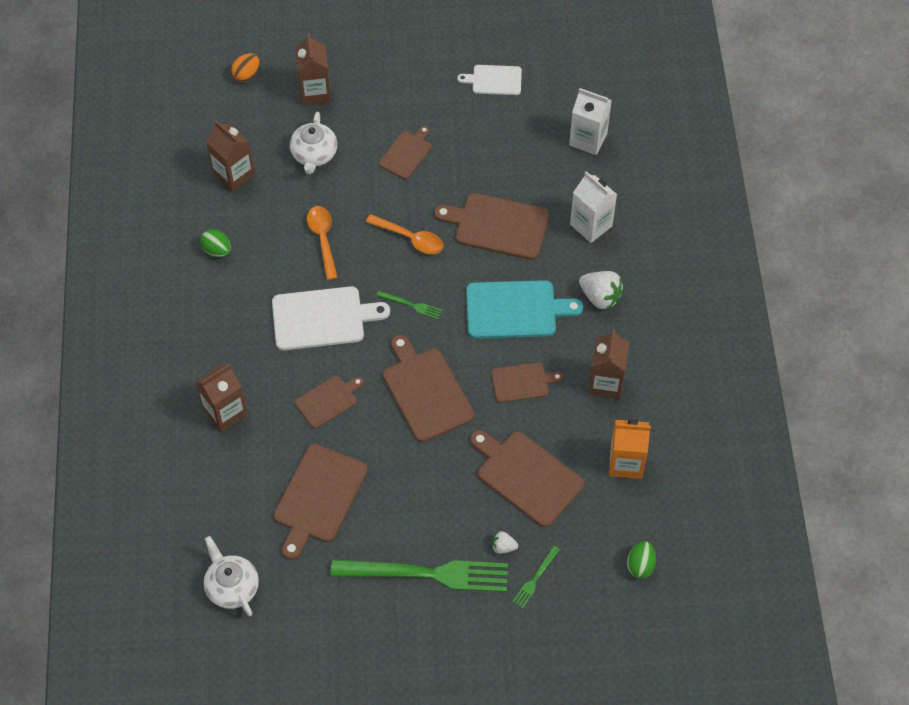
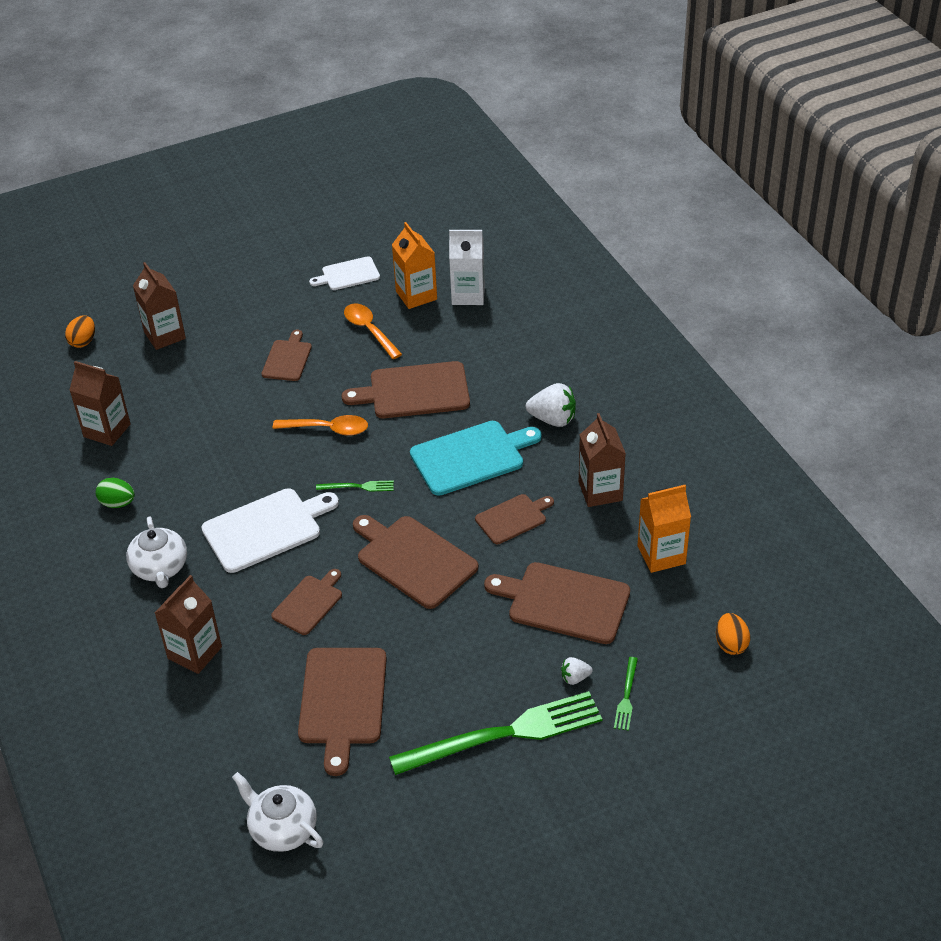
camera: 20 degrees left, 15 degrees down
(314, 155) = (188, 388): white teapot -> white teapot (160, 568)
(323, 239) = (233, 458): orange spoon -> orange spoon (369, 330)
(543, 124) = (416, 295): none -> orange carton
(591, 225) = (509, 362): white carton -> none
(640, 565) = (731, 644): green egg -> orange egg

